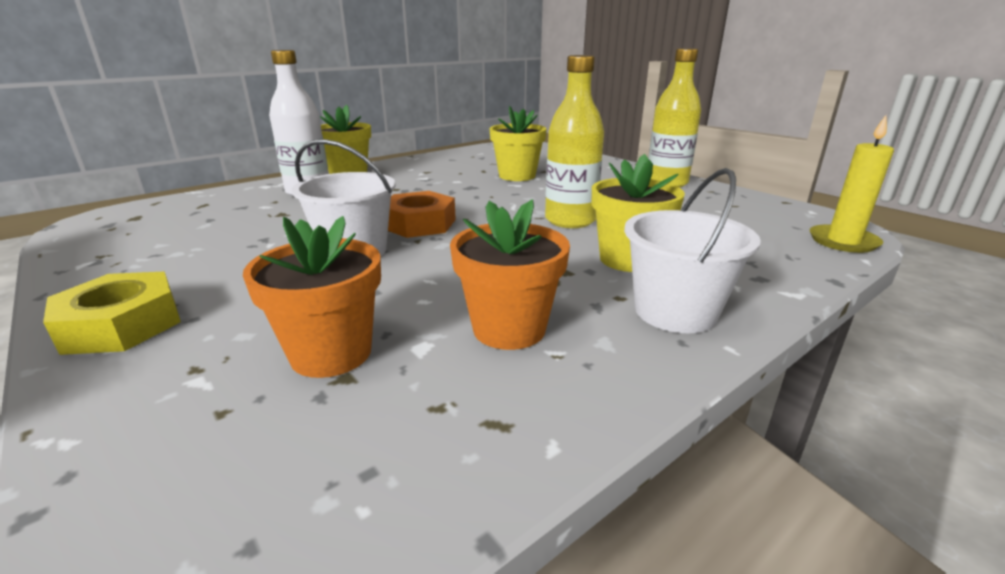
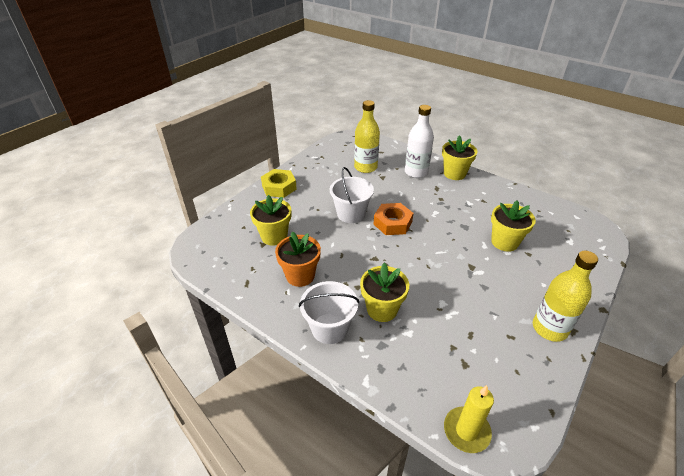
camera: 75 degrees right, 15 degrees up
(331, 353) = (274, 236): orange flower pot -> yellow flower pot
(570, 220) = (429, 280): yellow bottle -> yellow bottle (365, 167)

